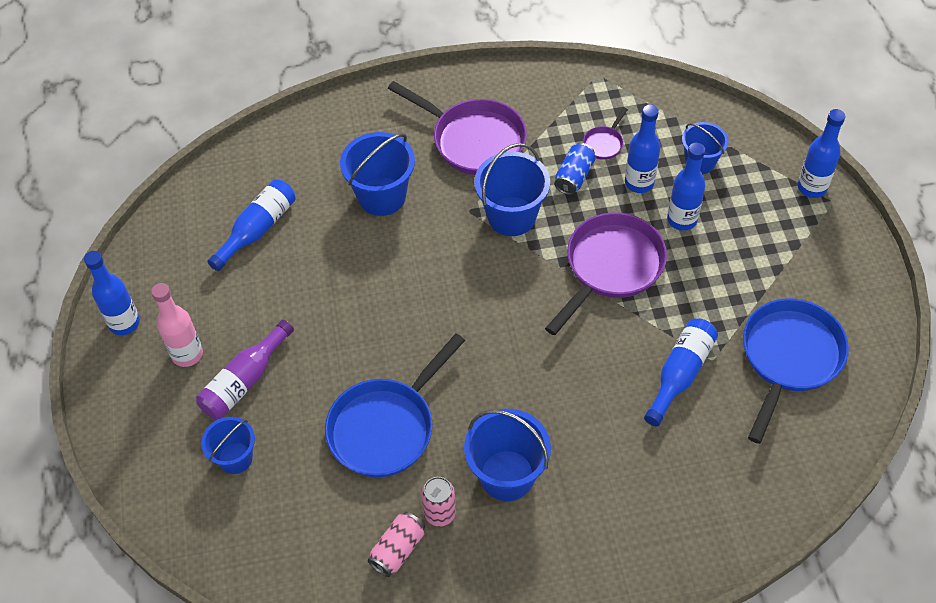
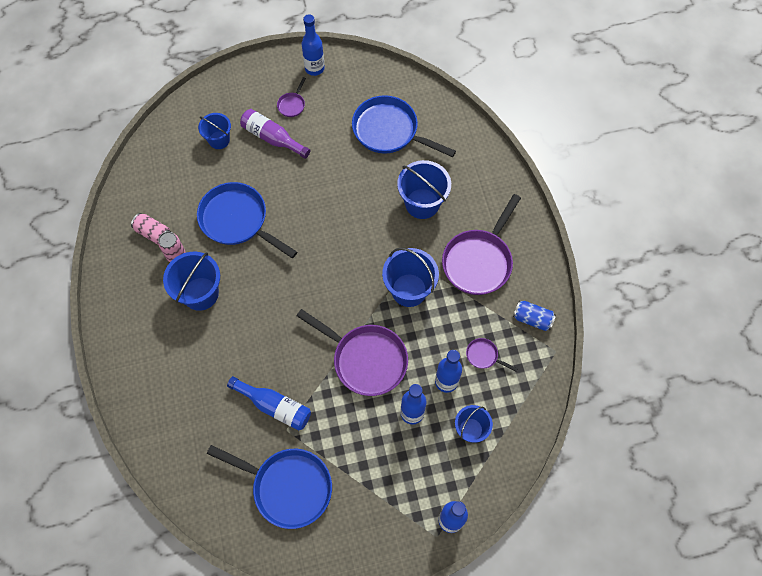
camera: 85 degrees right, 10 degrees up
(187, 354) = (292, 105): pink bottle -> purple pan
(257, 229) = (389, 131): blue bottle -> blue pan
(574, 176) = (449, 333): blue can -> blue can (532, 319)

